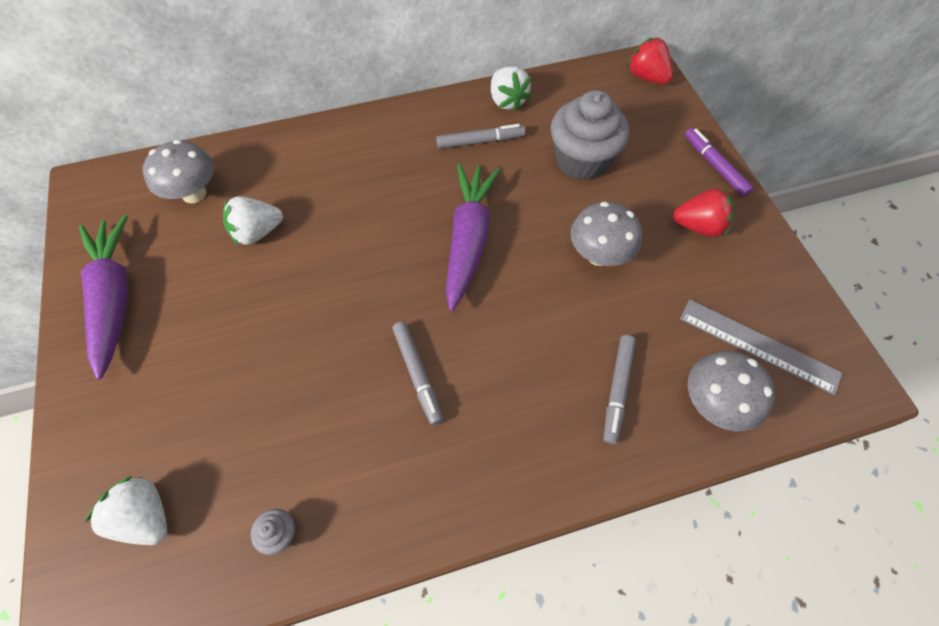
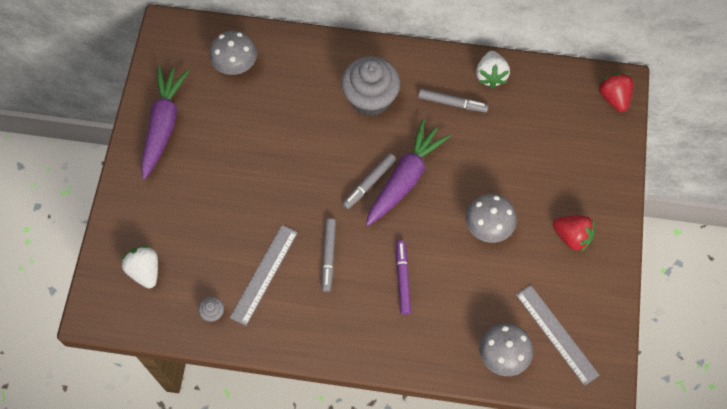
camera: 25 degrees right, 5 degrees up
(257, 232) = (267, 114): white strawberry -> none
(336, 439) = (264, 274): none -> grey ruler
(582, 160) = (519, 150): grey cupcake -> grey cupcake (370, 98)
(617, 390) = (447, 321): grey marker -> grey marker (369, 183)
(715, 166) = (616, 195): purple marker -> purple marker (402, 279)

